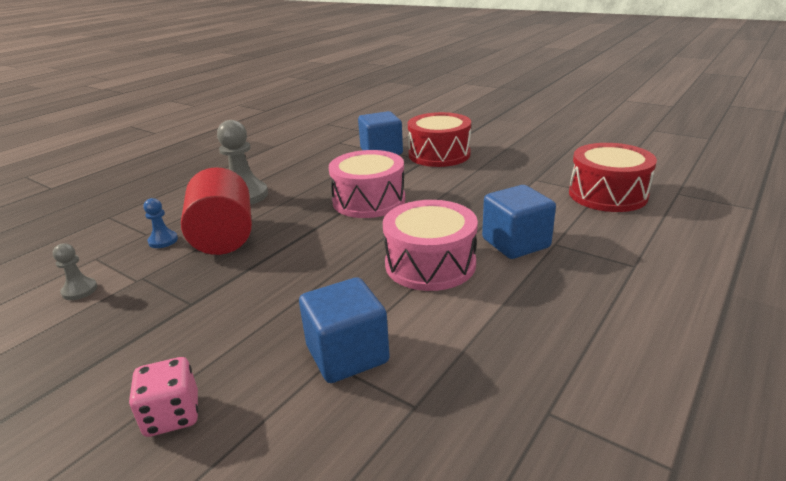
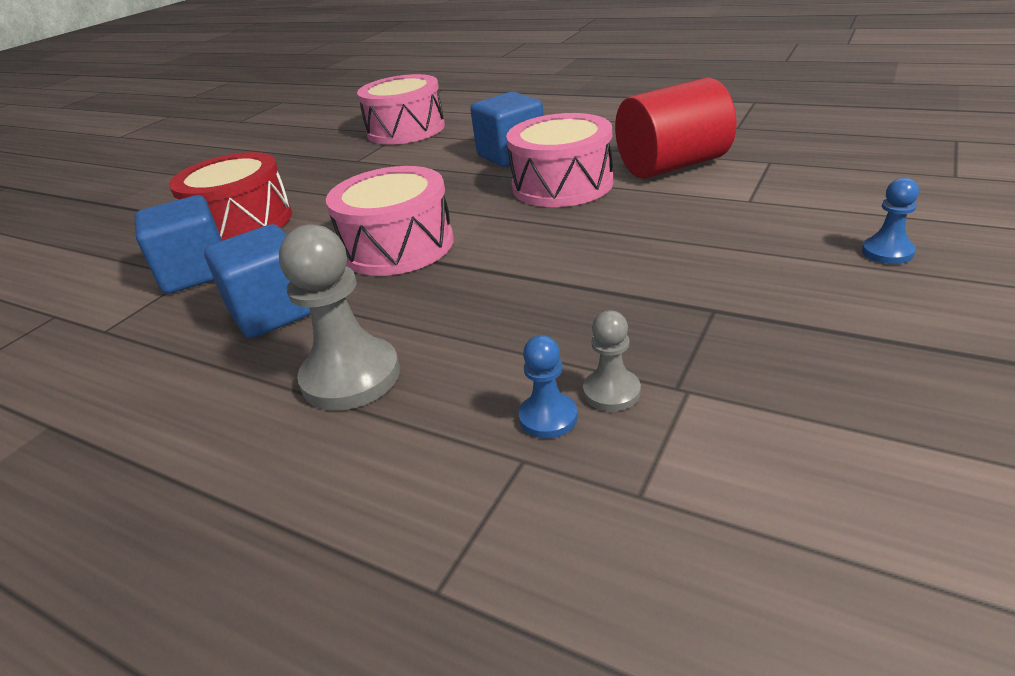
camera: 95 degrees left, 5 degrees up
(80, 290) = (752, 450): grey pawn -> grey pawn (611, 392)
(172, 415) = (887, 252): pink dice -> blue pawn
(224, 237) = (523, 345): red cylinder -> red cylinder (672, 166)
(347, 354) = (733, 194): blue cube -> blue cube (274, 312)
(607, 194) = (406, 130): red drum -> pink drum

